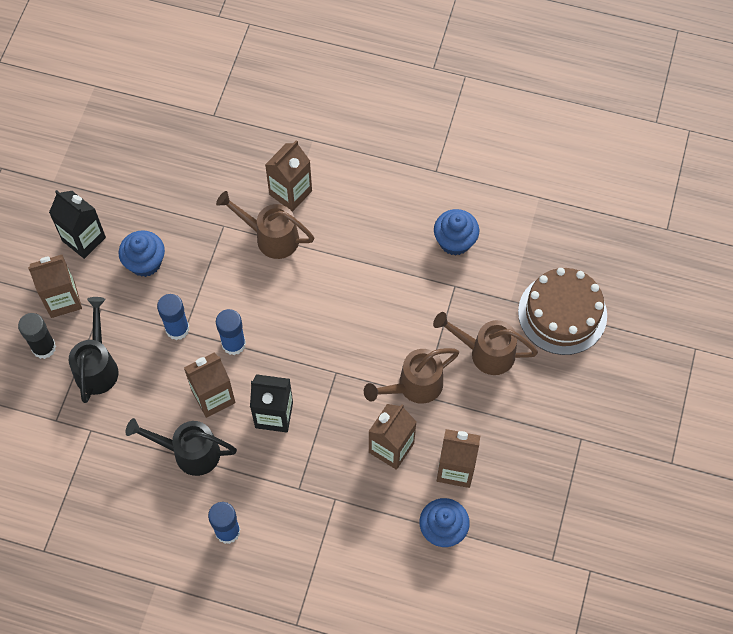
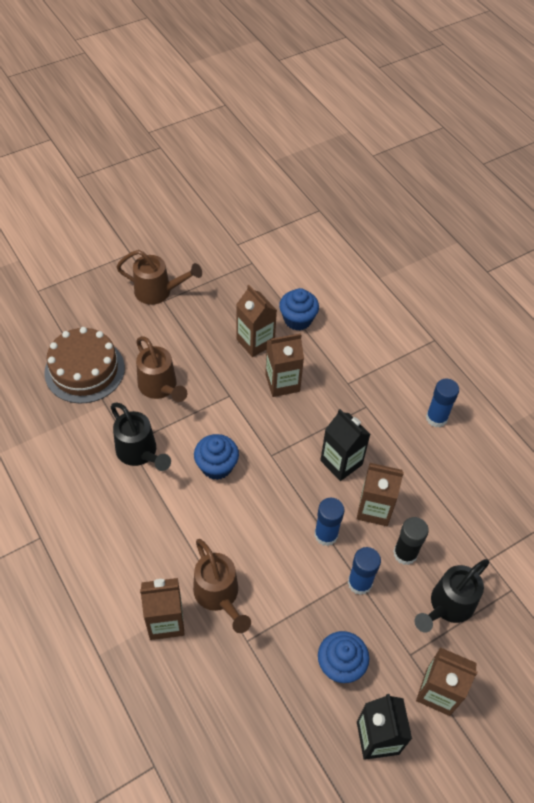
camera: 140 degrees left, 10 degrees down
(44, 347) = (483, 660): black glue stick -> black glue stick (405, 553)
(189, 452) = (423, 485): black watering can -> black watering can (139, 453)
(414, 386) = (228, 405): brown watering can -> brown watering can (158, 292)
(455, 241) = (92, 473): blue cupcake -> blue cupcake (216, 466)

